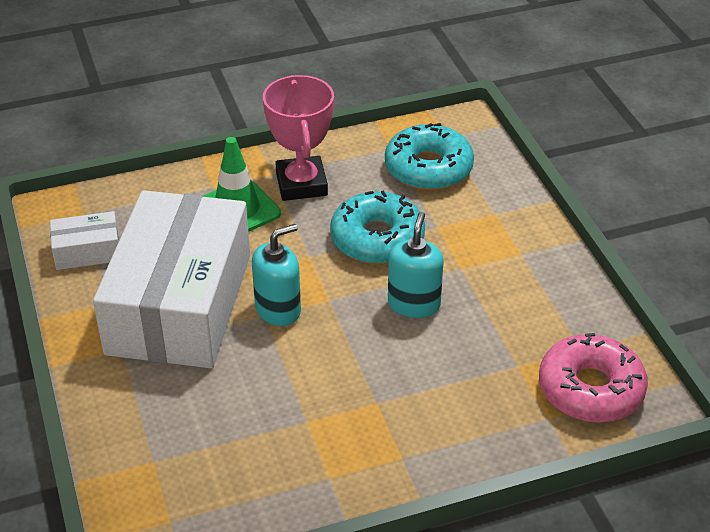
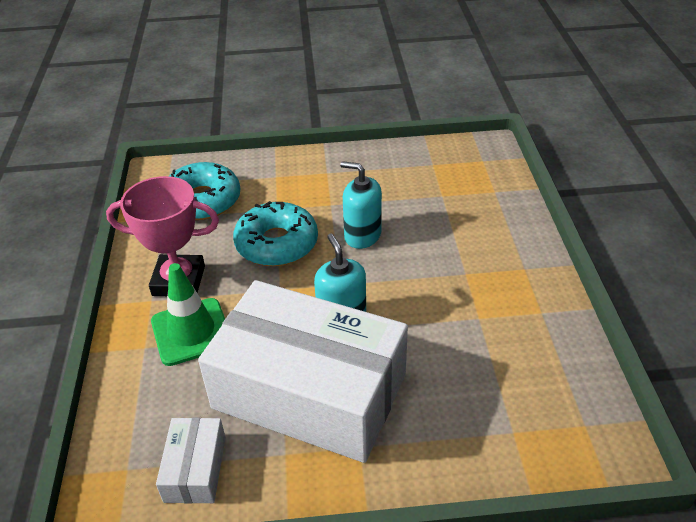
camera: 75 degrees left, 0 degrees up
(590, 389) = (472, 168): pink donut -> none

